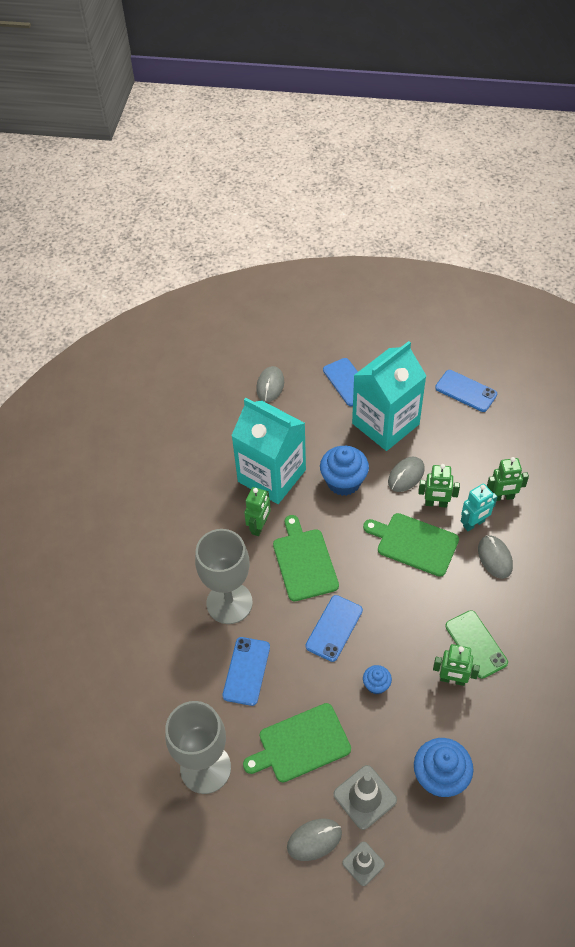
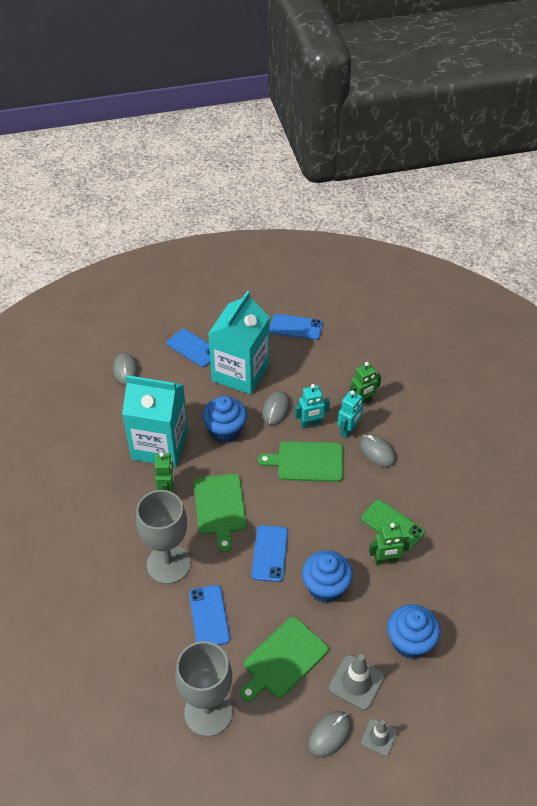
camera: 25 degrees left, 5 degrees down
(304, 561) = (220, 507): green cutting board -> green cutting board turned 150 degrees counterclockwise
(376, 685) = (325, 587): blue cupcake -> blue cupcake, size x1.92
(436, 503) = (310, 424): green robot -> turquoise robot

